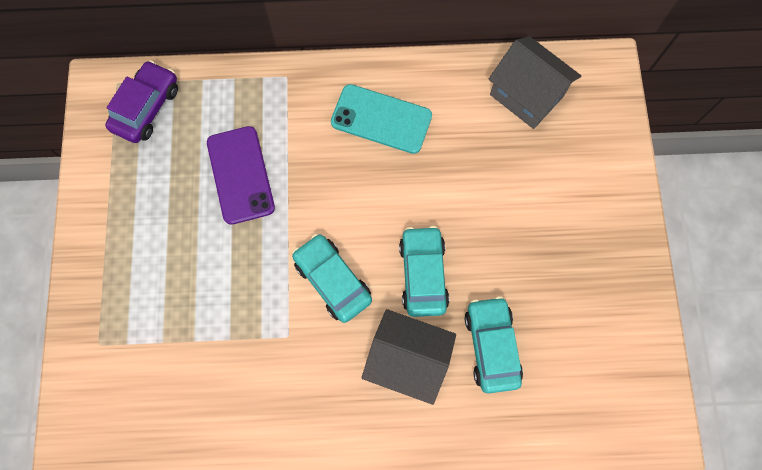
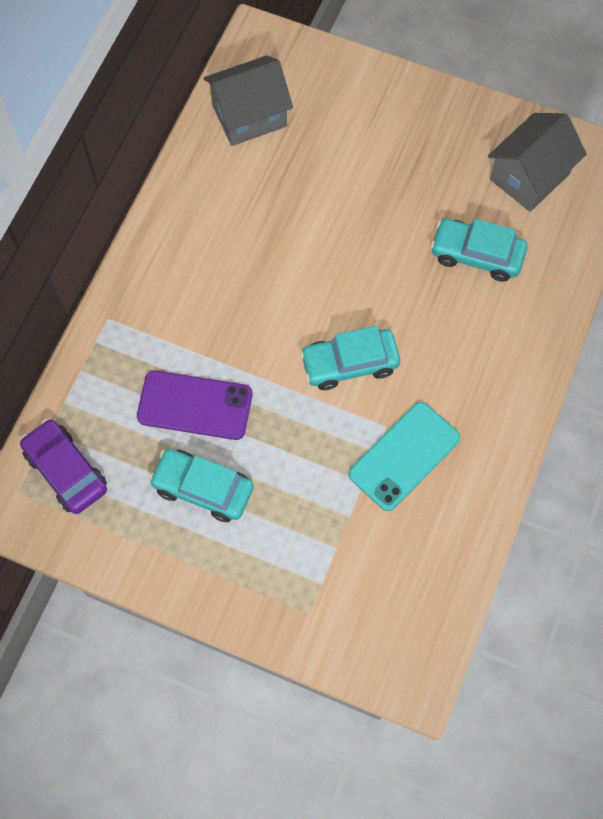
camera: 65 degrees left, 5 degrees down
(381, 119) = (205, 251): turquoise phone -> turquoise phone (404, 456)
(407, 359) = (456, 330): grey house -> grey house (529, 176)
(423, 274) = (382, 282): turquoise car -> turquoise car (203, 489)

